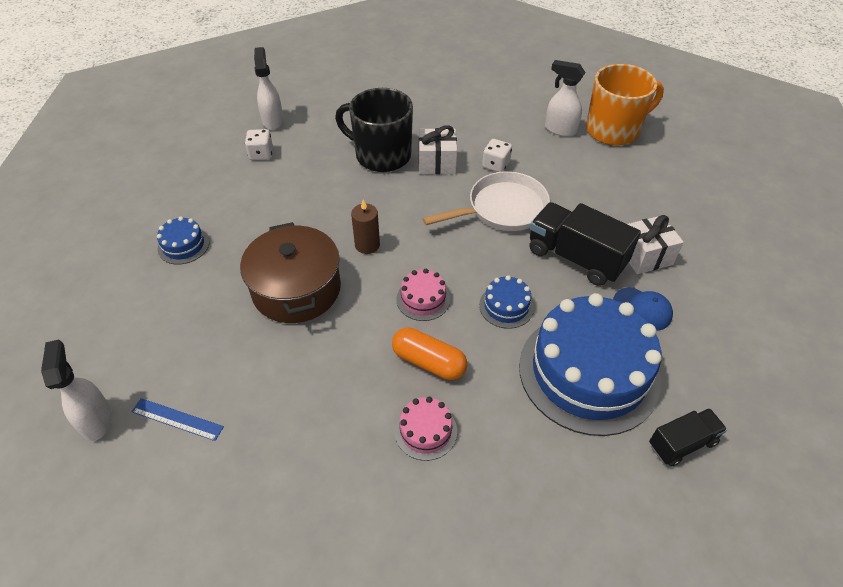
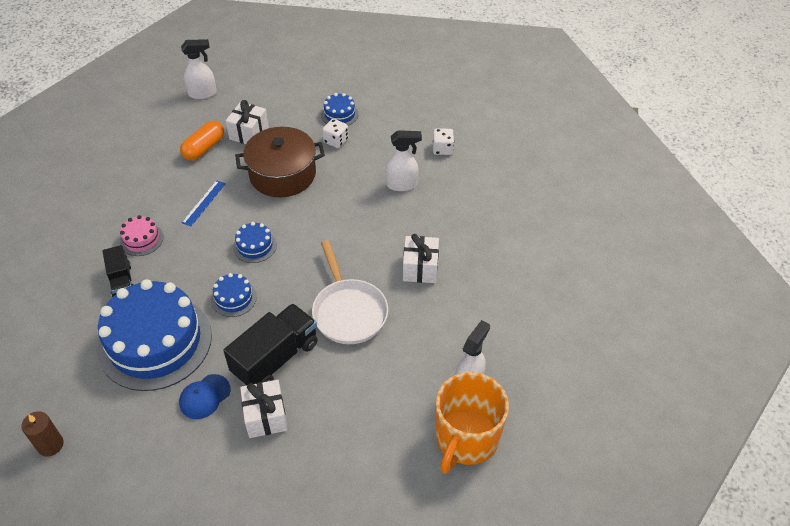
camera: 95 degrees right, 0 degrees up
(177, 419) = (192, 125): blue ruler -> blue ruler (204, 203)
(208, 339) = (249, 133): none -> white gift
(273, 120) = (490, 154): white spray bottle -> white spray bottle (402, 184)
(367, 245) = (320, 215): brown candle -> brown candle (50, 445)
(381, 155) = (435, 228): black mug -> none
(423, 299) = (255, 246): pink cake -> blue cake
(429, 362) = (195, 245): orange capsule -> orange capsule (204, 148)
(496, 165) = (412, 315): white dice -> white dice (336, 141)
(613, 130) = (466, 439): orange mug -> orange mug turned 45 degrees clockwise
(682, 444) = (75, 388): black truck -> black truck (122, 281)

